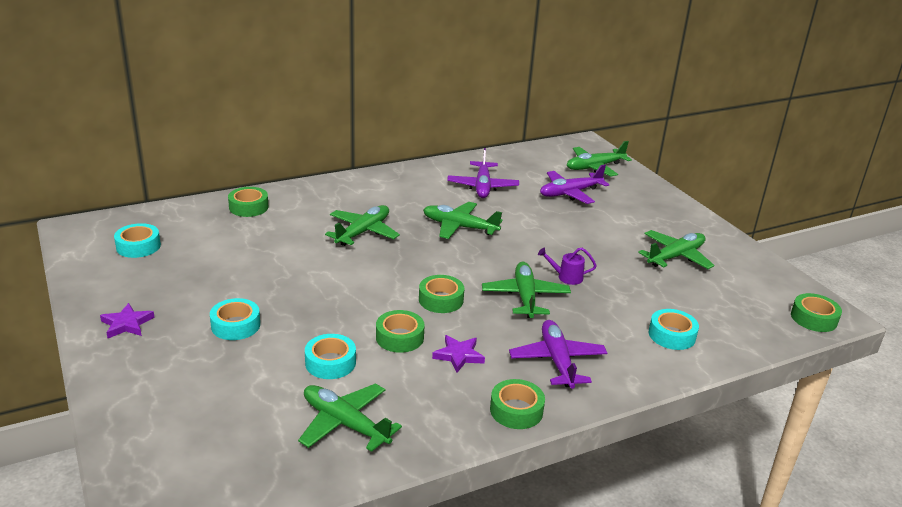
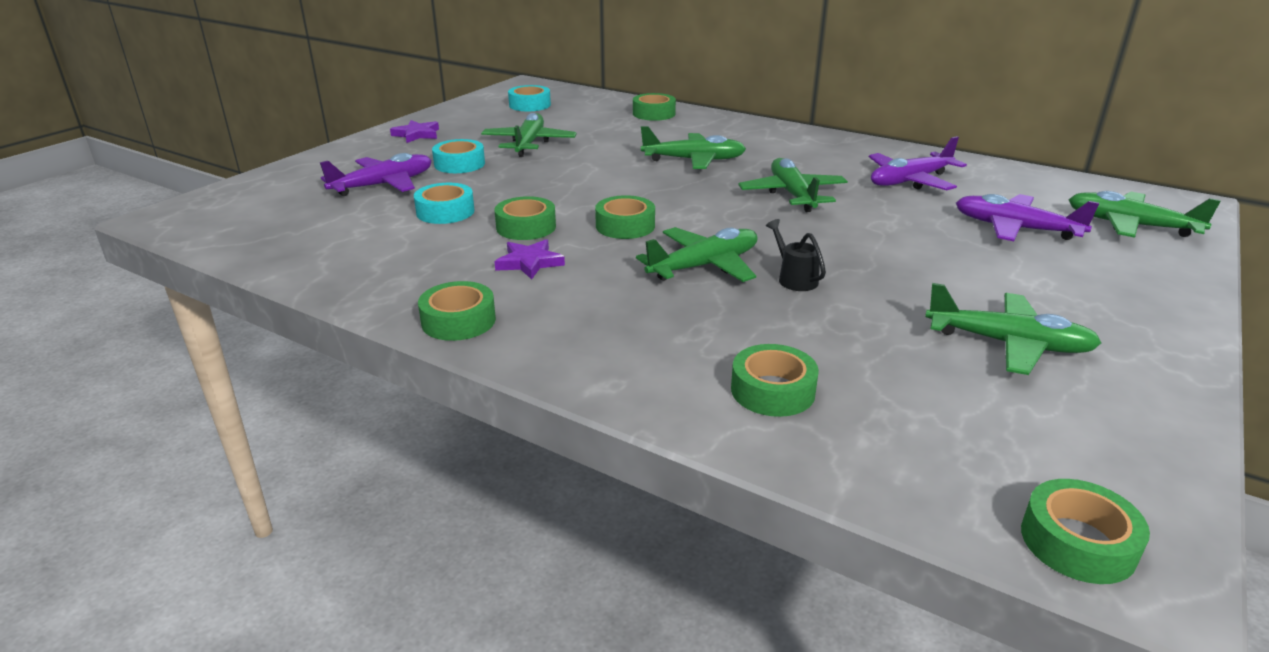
camera: 60 degrees right, 0 degrees up
(344, 423) = (354, 244): green plane -> green plane (529, 143)
(557, 361) = (590, 320): purple plane -> purple plane (384, 185)
(566, 277) = (794, 278): purple watering can -> black watering can
(672, 335) = (772, 391): turquoise tape -> green tape

